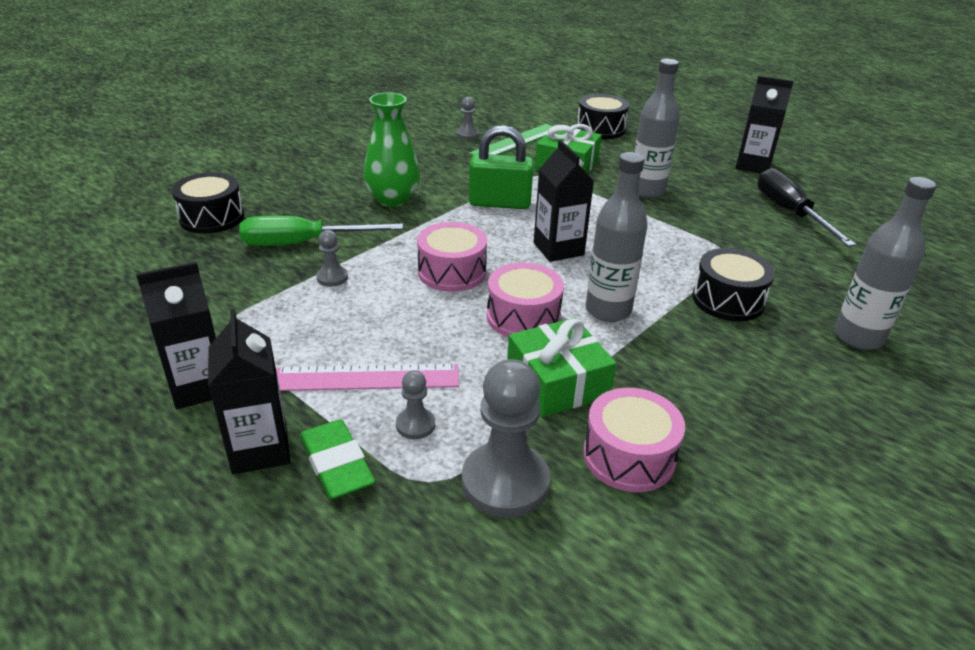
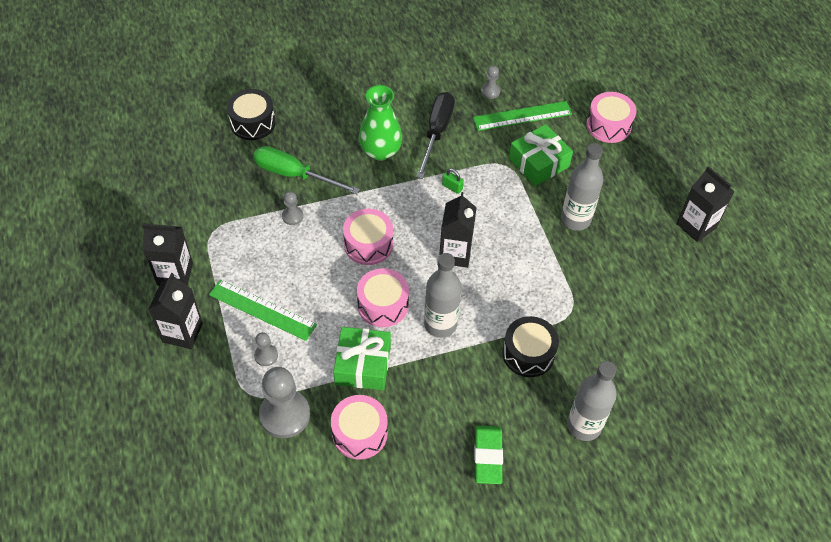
camera: 30 degrees right, 20 degrees up
(337, 464) = (213, 361): green eraser -> green eraser (488, 456)
(367, 378) = (262, 310): pink ruler -> green ruler
(500, 203) = (452, 187): green padlock -> green padlock, size x0.43
(600, 129) = (608, 125): black drum -> pink drum
(790, 212) = (667, 292): black screwdriver -> black screwdriver (436, 132)

